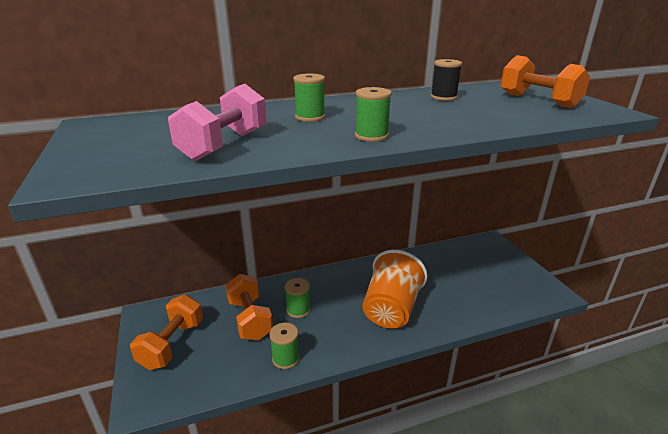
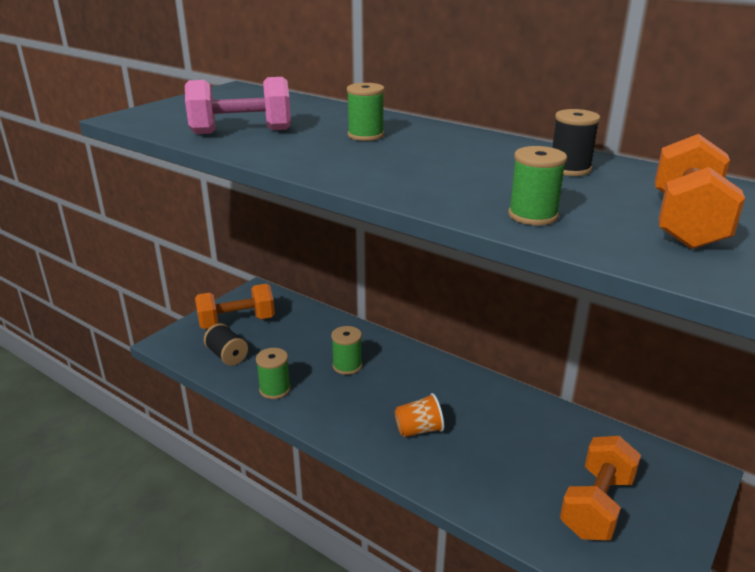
camera: 55 degrees right, 0 degrees up
(211, 369) = (227, 356): none -> black spool
(250, 319) = (304, 344): orange dumbbell -> orange dumbbell (596, 505)
(371, 136) = (346, 168): green spool -> green spool (533, 215)
(391, 309) = (419, 430): orange cup -> orange cup, size x0.49

